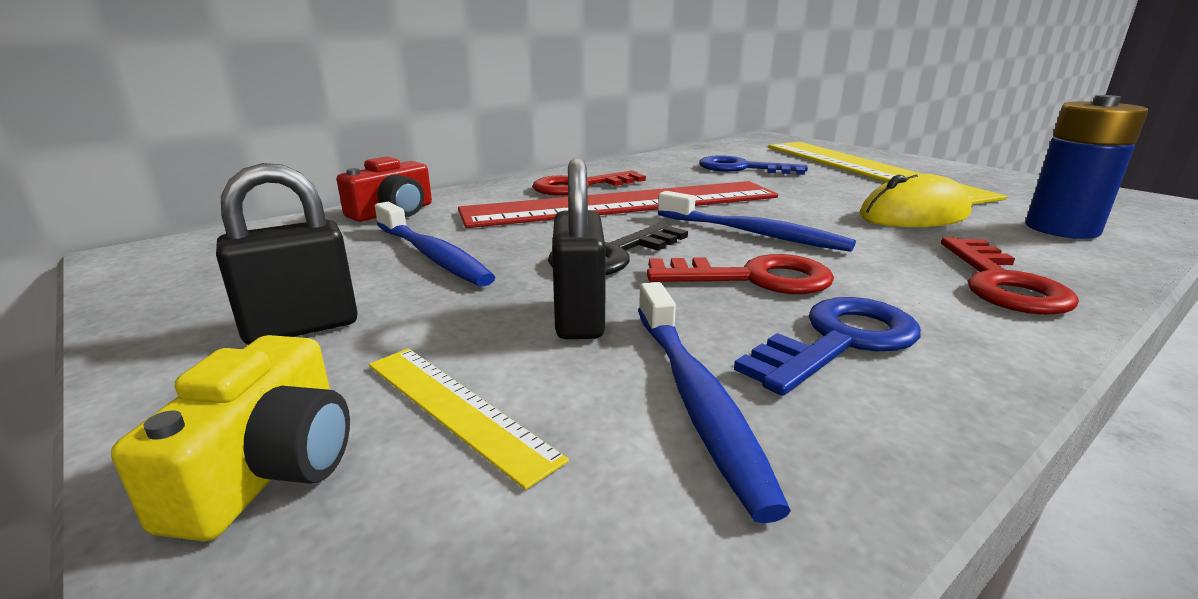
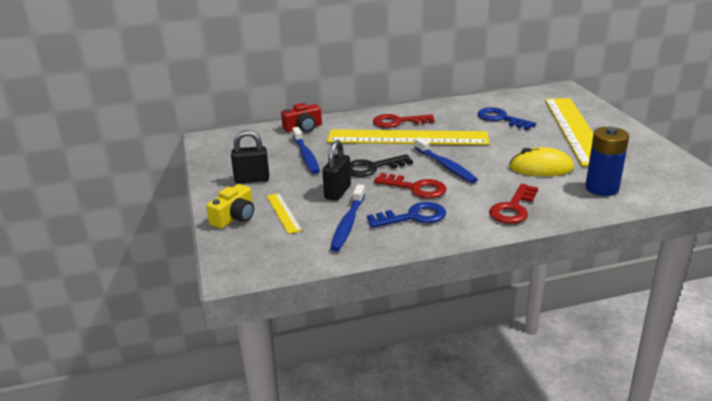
camera: 25 degrees right, 5 degrees up
(623, 204) = (407, 138): red ruler -> yellow ruler

